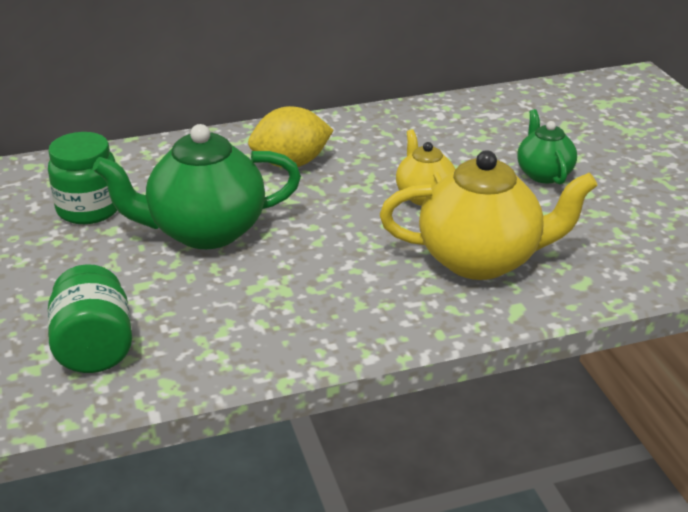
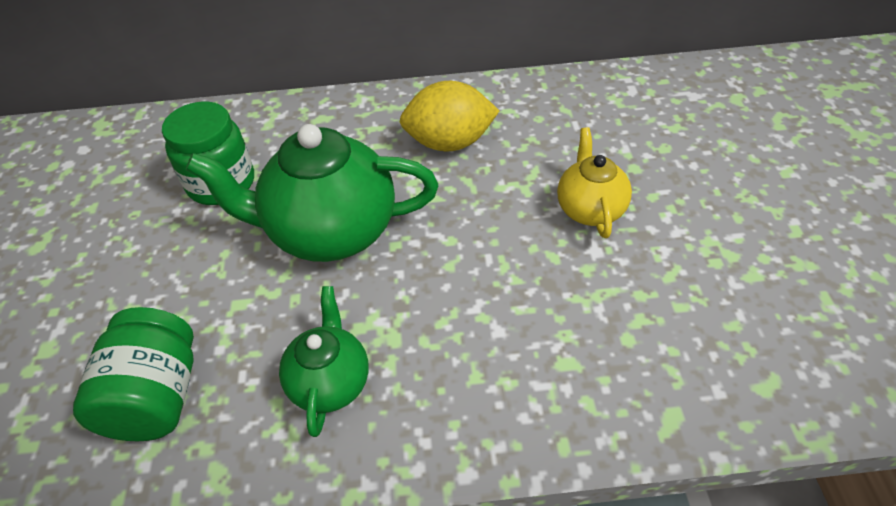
camera: 15 degrees right, 15 degrees up
(481, 260) = (640, 323): yellow teapot -> none
(543, 174) = (741, 191): green teapot -> green teapot (330, 382)

